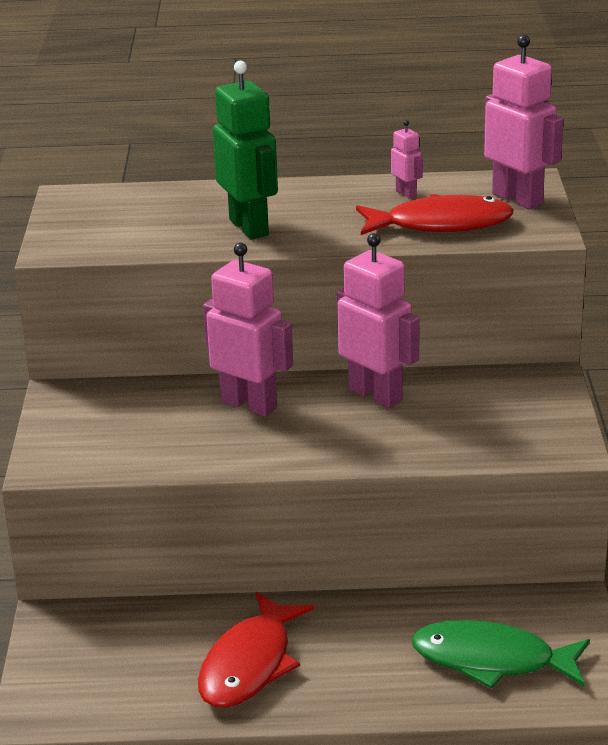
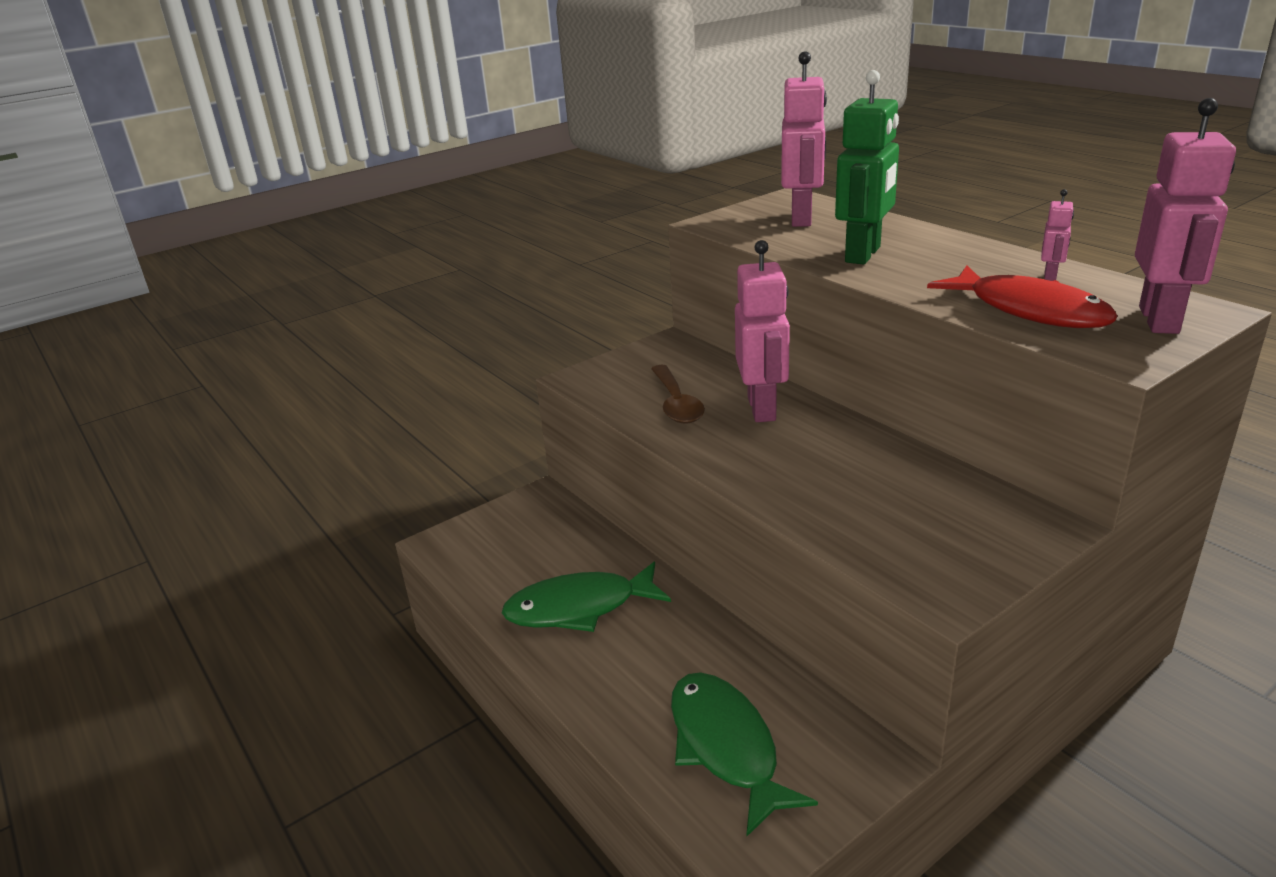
camera: 55 degrees right, 0 degrees up
(176, 438) = (676, 404): none -> brown spoon
(249, 664) = (579, 607): red fish -> green fish
(376, 395) = (864, 452): pink robot -> pink robot (802, 219)

